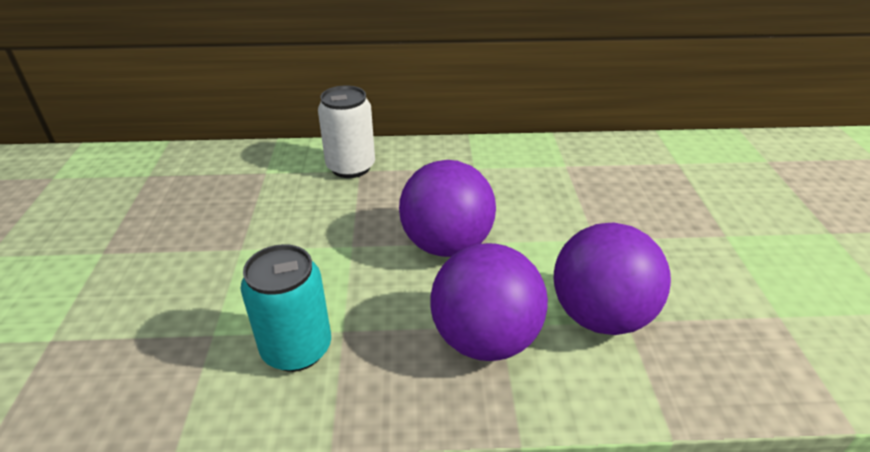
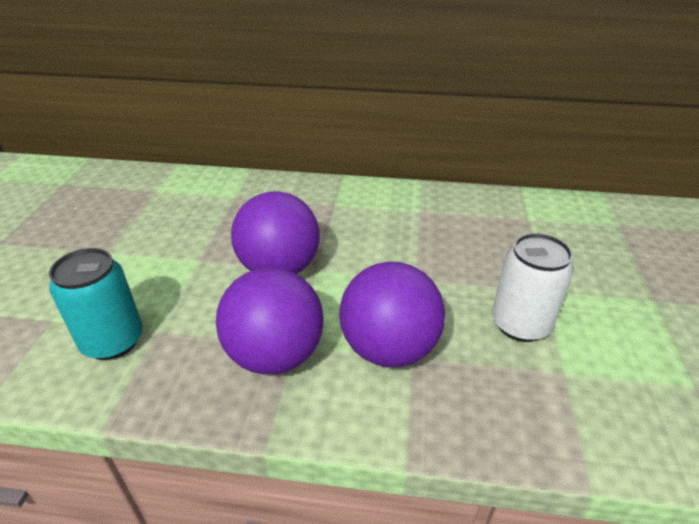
camera: 10 degrees right, 0 degrees up
(351, 167) = (228, 193): white can -> white can (520, 324)

